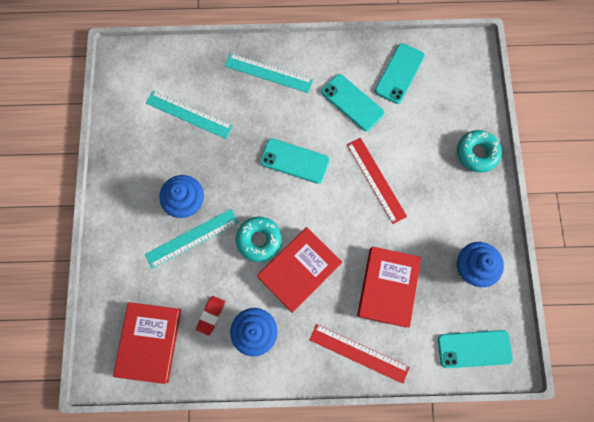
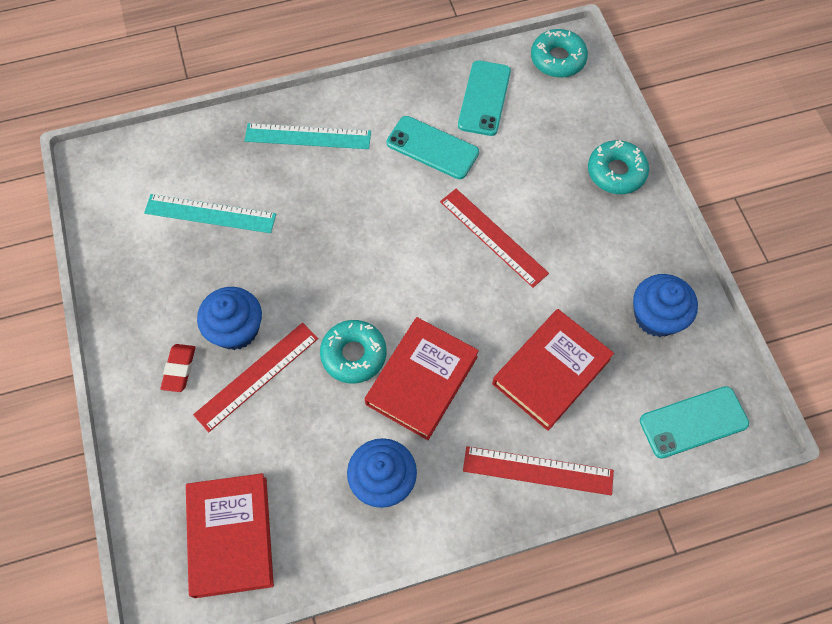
camera: 15 degrees left, 10 degrees down
(192, 238) = (257, 376): turquoise ruler -> red ruler
(211, 315) = (312, 474): red eraser -> red eraser (179, 369)
(294, 161) = (375, 239): turquoise phone -> none
(387, 287) = (551, 371): red book -> red book turned 45 degrees clockwise
(461, 55) = (558, 59): none -> turquoise donut

